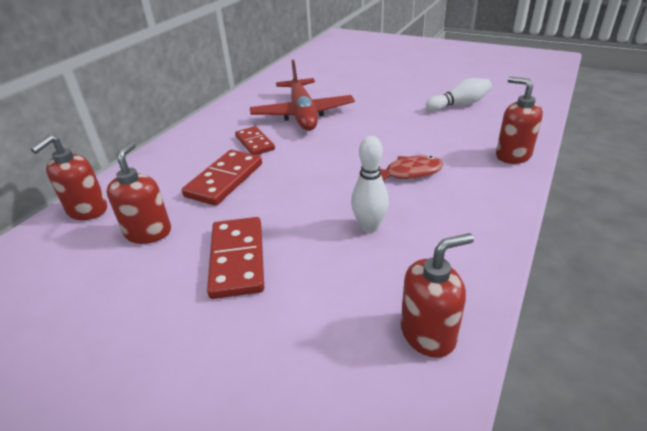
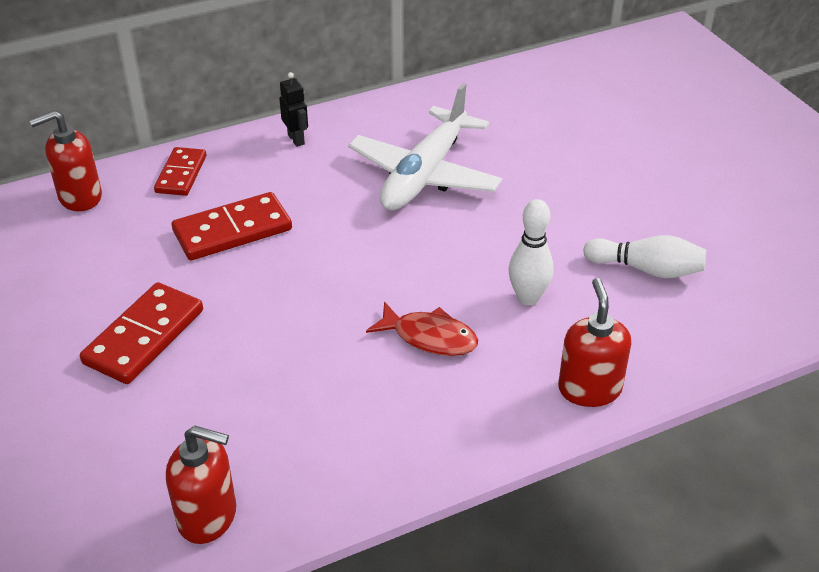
camera: 35 degrees right, 5 degrees up
(148, 232) = (104, 257): red soap dispenser -> none
(208, 127) = (296, 139): none -> black robot
(255, 143) = (319, 193): red domino -> red domino (181, 174)
(302, 114) = (424, 175): red plane -> white plane
(369, 226) = (299, 378): white bowling pin -> white bowling pin (528, 298)

